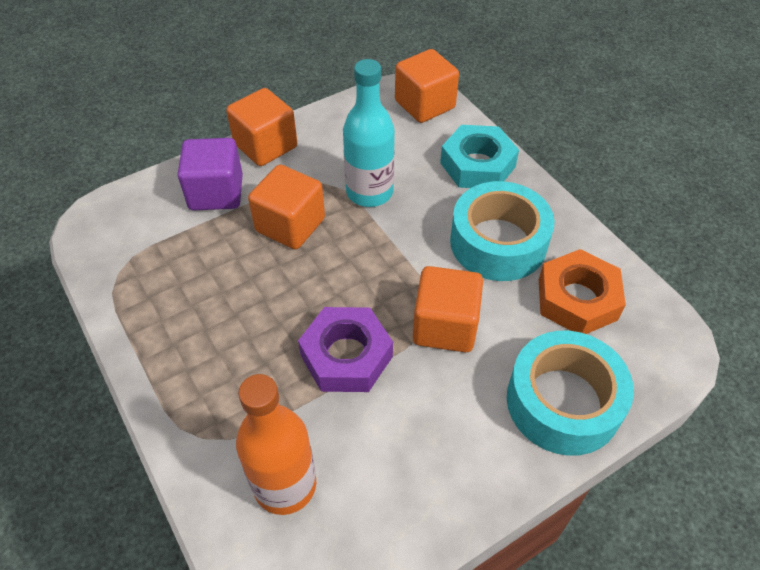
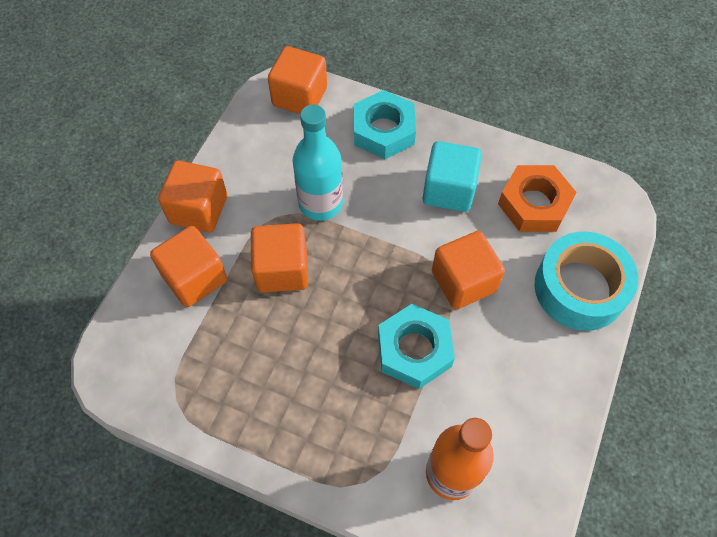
camera: 35 degrees left, 10 degrees up
(216, 193) = (195, 278): purple cube -> orange cube
(346, 356) = (414, 350): purple nut -> turquoise nut
(498, 242) = (448, 190): turquoise tape -> turquoise cube

